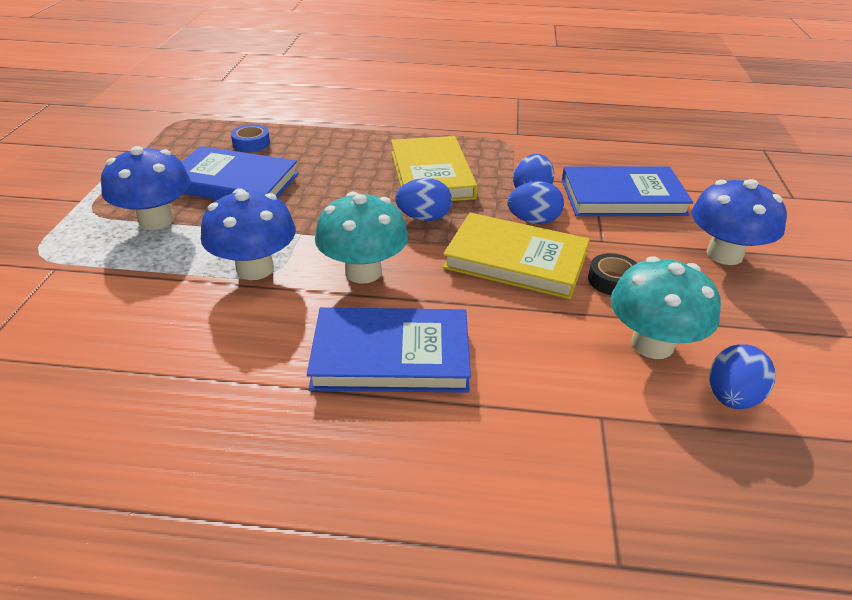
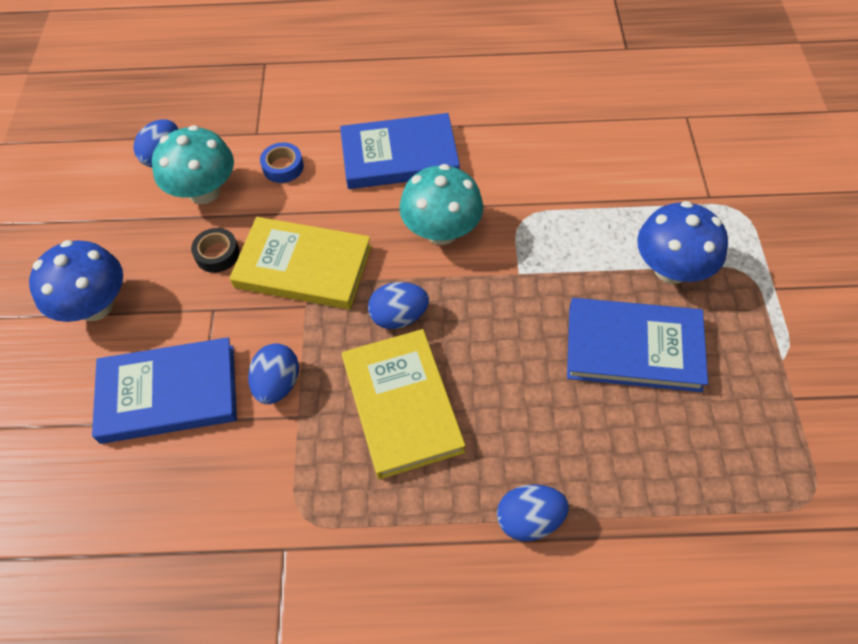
camera: 175 degrees right, 20 degrees up
(251, 143) = (664, 444): blue tape -> blue tape (283, 167)
(255, 269) = (538, 221): blue mushroom -> none
(533, 221) = (281, 330): blue egg -> blue egg (529, 519)

